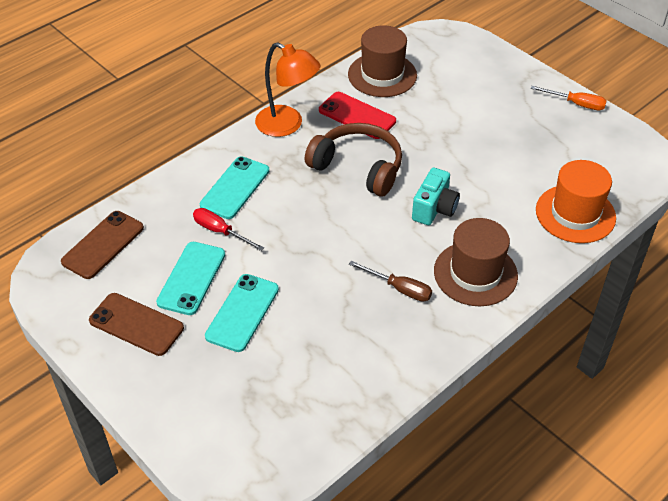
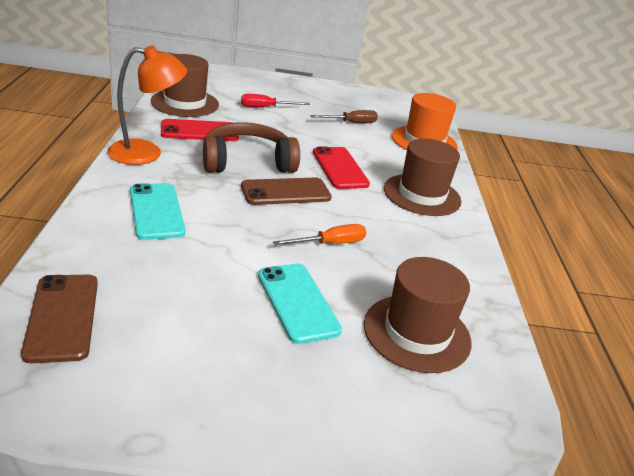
camera: 50 degrees left, 15 degrees down
(136, 324) = (203, 371): brown phone -> brown phone (286, 192)
(191, 278) = (209, 299): turquoise phone -> none
(220, 231) = (187, 249): red screwdriver -> red screwdriver (266, 107)
(292, 383) = (417, 333): none -> brown hat
(399, 289) = (390, 225): brown screwdriver -> brown screwdriver (351, 123)
(434, 209) = (339, 168): turquoise camera -> red phone
(576, 104) = (339, 88): orange screwdriver -> orange screwdriver (330, 244)

